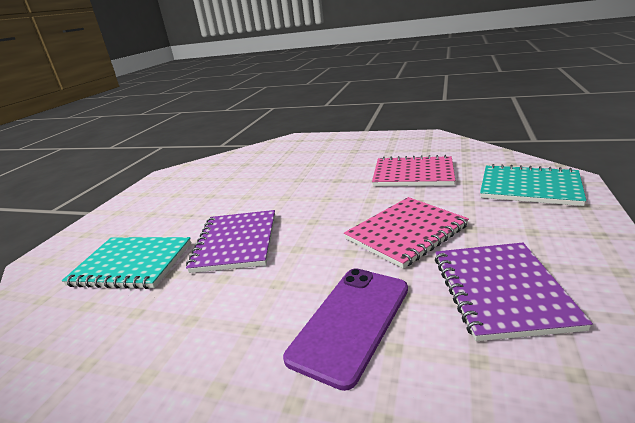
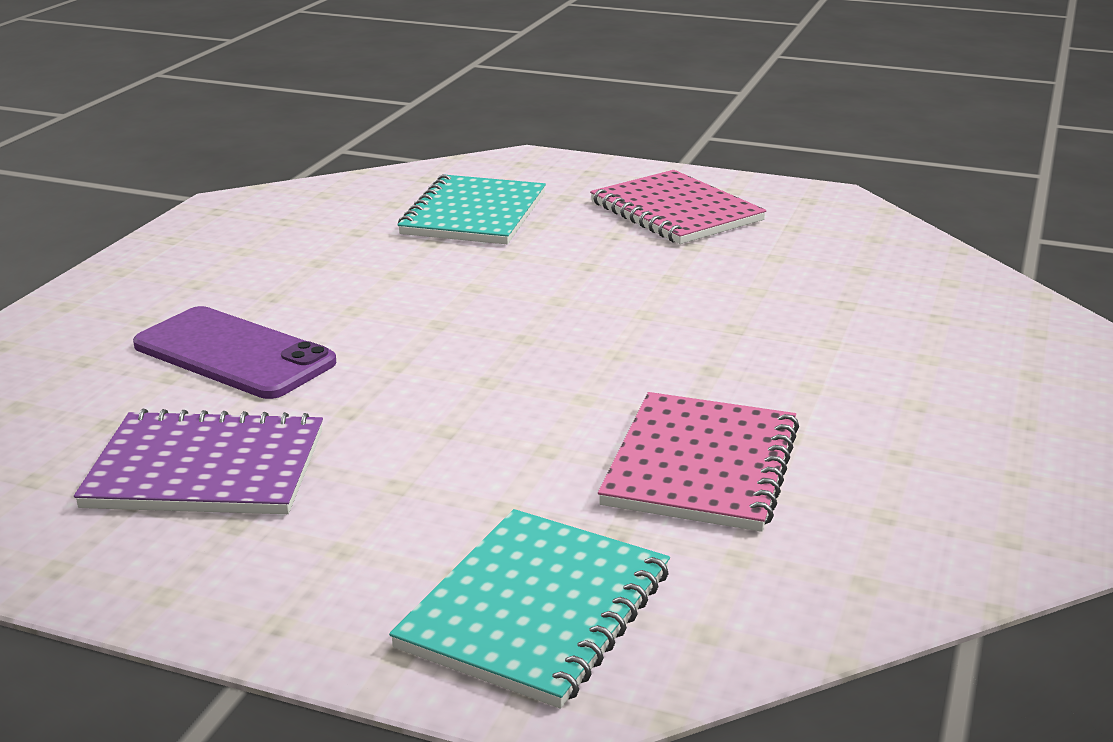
camera: 90 degrees right, 0 degrees up
(236, 242) = (489, 277): purple notebook -> none
(406, 233) = (424, 419): pink notebook -> pink notebook (675, 212)

